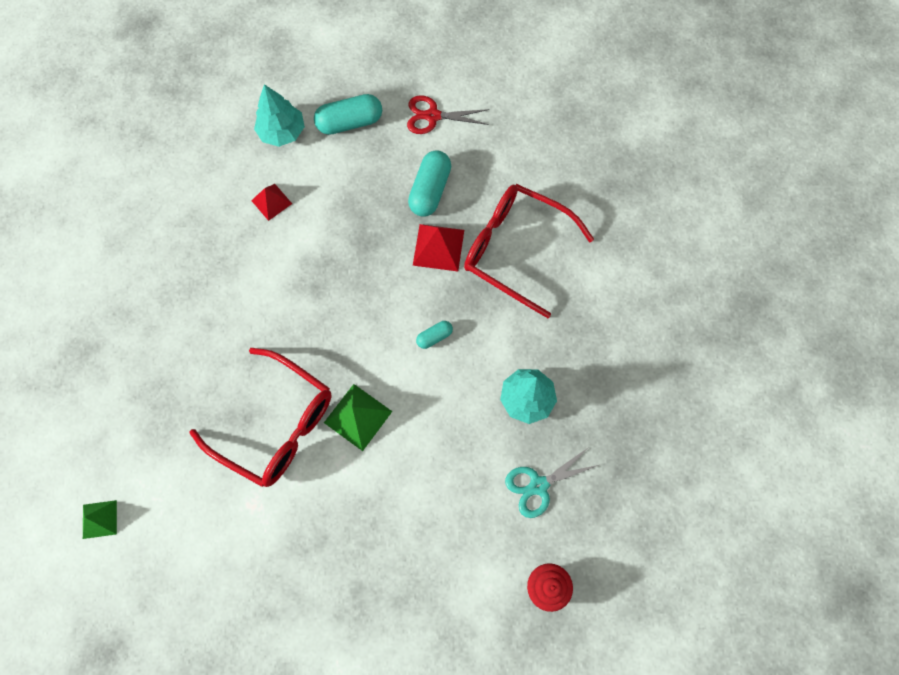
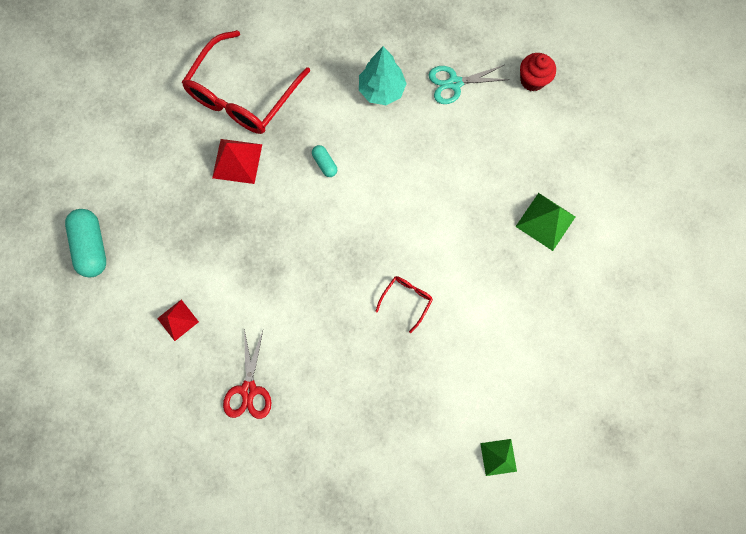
camera: 90 degrees left, 5 degrees up
(275, 424) = (406, 300): red glasses -> red glasses, size x0.43
(282, 132) = (97, 314): turquoise tree -> none
(358, 417) = (398, 227): green pyramid -> green pyramid (545, 221)
(430, 190) = (177, 168): turquoise capsule -> none
(432, 116) = (95, 167): red scissors -> red scissors (249, 390)
(538, 486) = (454, 83): turquoise scissors -> turquoise scissors turned 105 degrees clockwise

